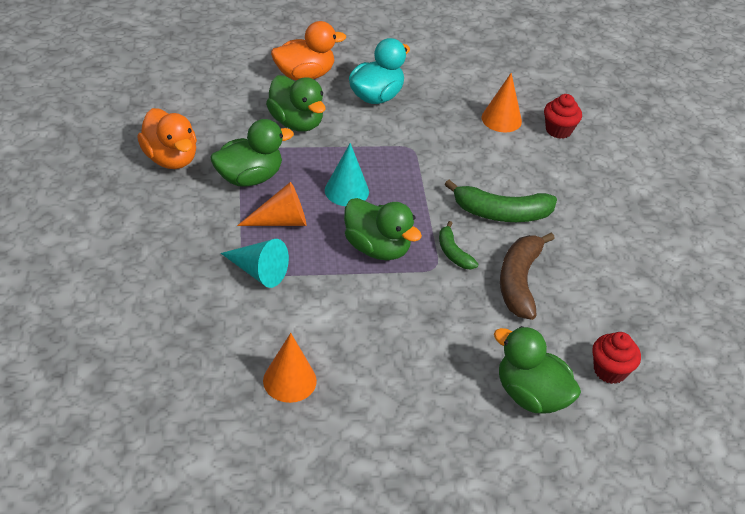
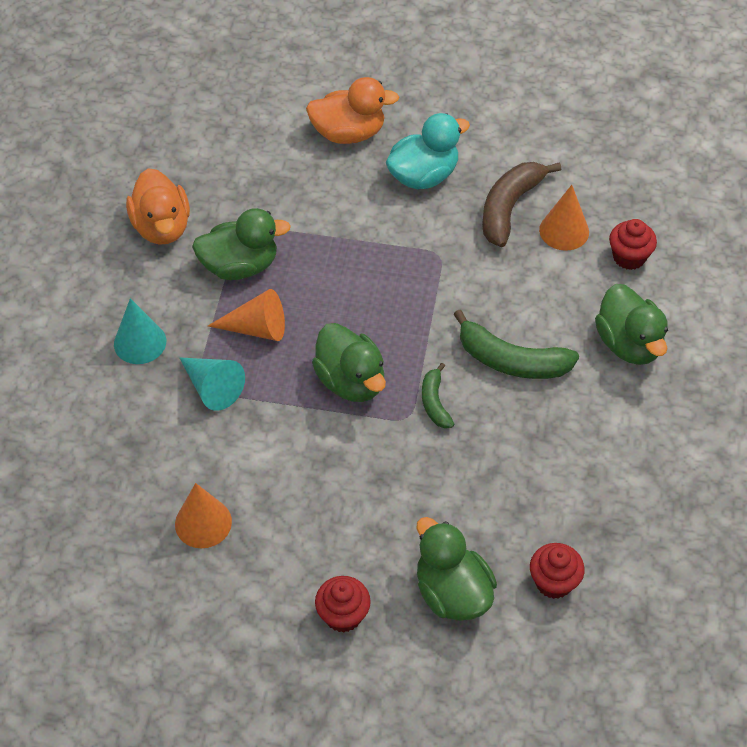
camera: 20 degrees right, 10 degrees up
(296, 122) = (316, 199): green duck -> green duck (629, 344)
(346, 191) = (343, 301): turquoise cone -> turquoise cone (140, 342)
(445, 432) = (343, 615): none -> red cupcake
(519, 281) = (496, 453): brown banana -> brown banana (509, 208)

